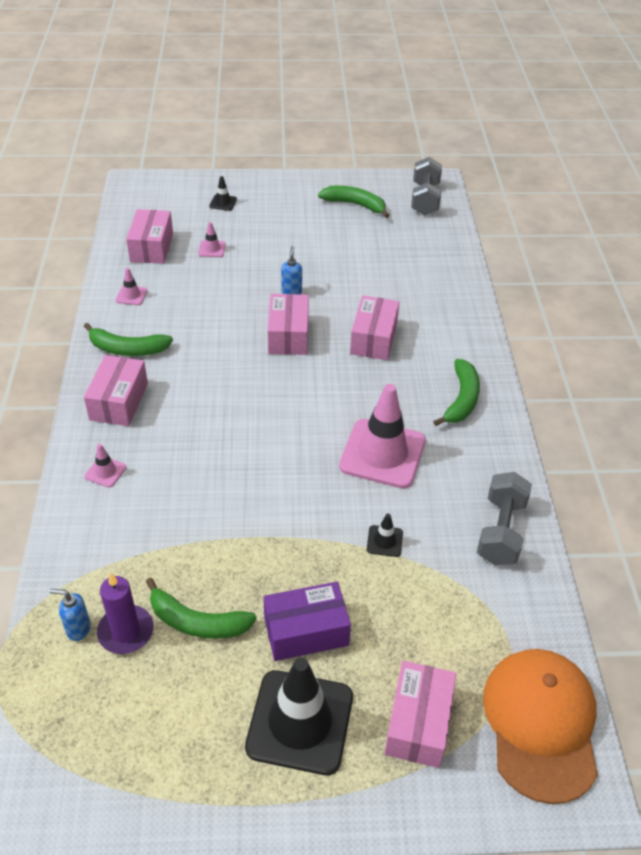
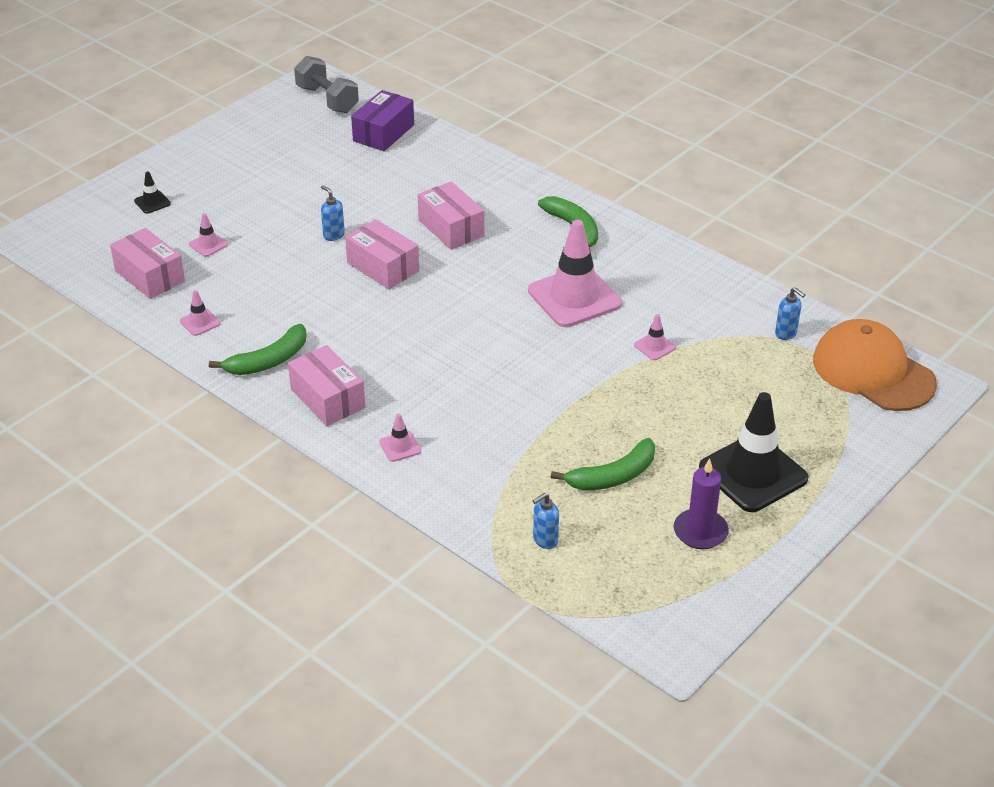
camera: 45 degrees left, 5 degrees down
(126, 631) = (577, 517): purple candle -> purple candle (700, 531)
(306, 631) = (685, 429): purple box -> purple box (383, 133)
(355, 205) = (275, 137): green banana -> none
(384, 541) = (654, 346): black traffic cone -> pink traffic cone
(418, 723) = (814, 421): pink box -> none
(501, 531) = (713, 290): grey dumbbell -> none
(509, 620) = (786, 334): none -> blue soap dispenser

